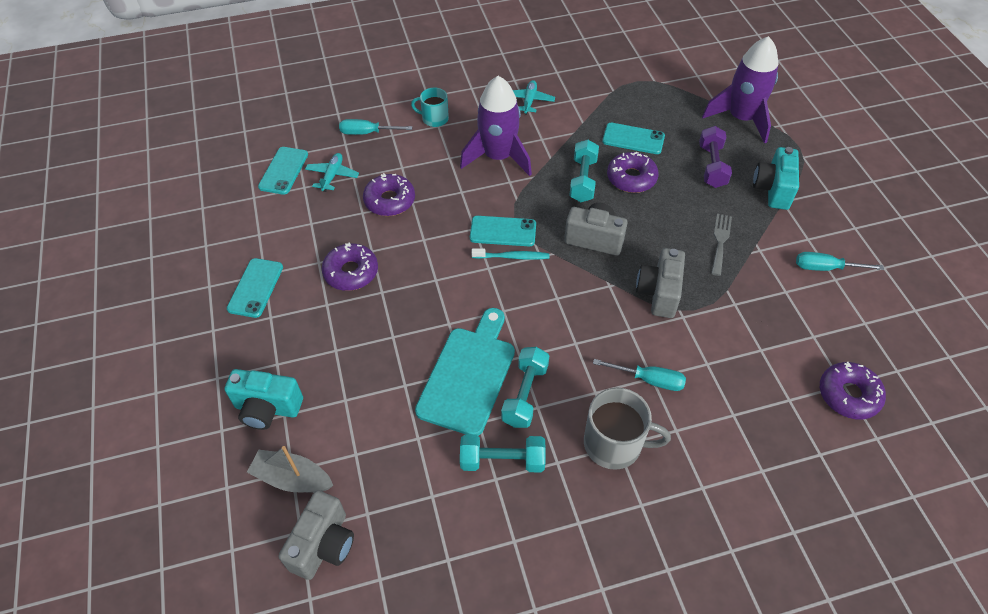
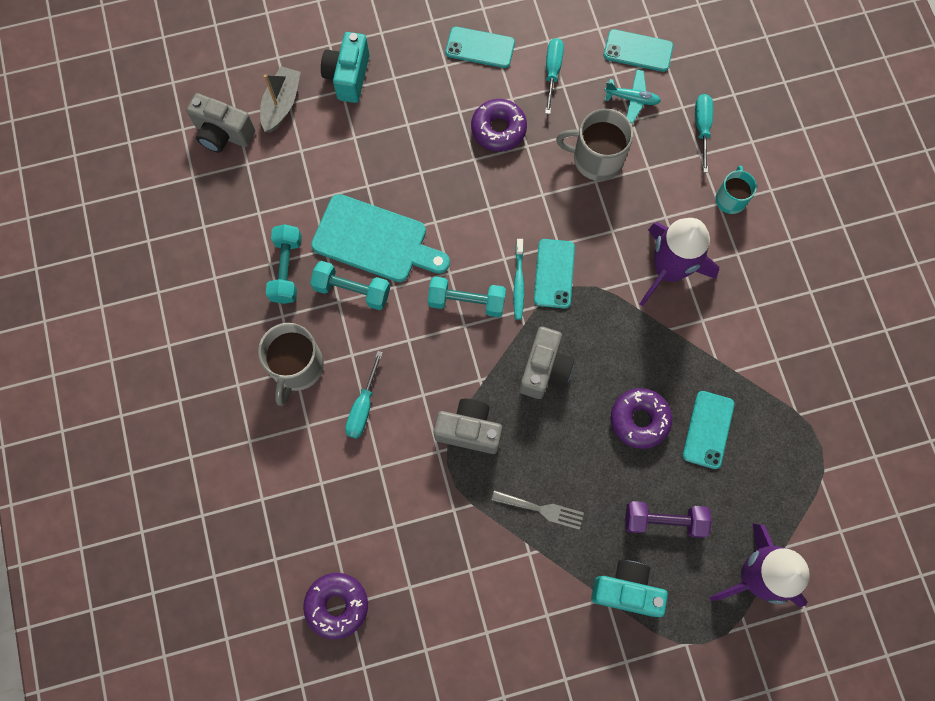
camera: 90 degrees right, 20 degrees up
(390, 201) = (596, 158): purple donut -> grey mug
(529, 101) = (770, 308): turquoise plane -> none
(583, 180) = (634, 363): turquoise dumbbell -> turquoise dumbbell (466, 302)
(825, 268) = (502, 625): turquoise screwdriver -> turquoise screwdriver (552, 72)

